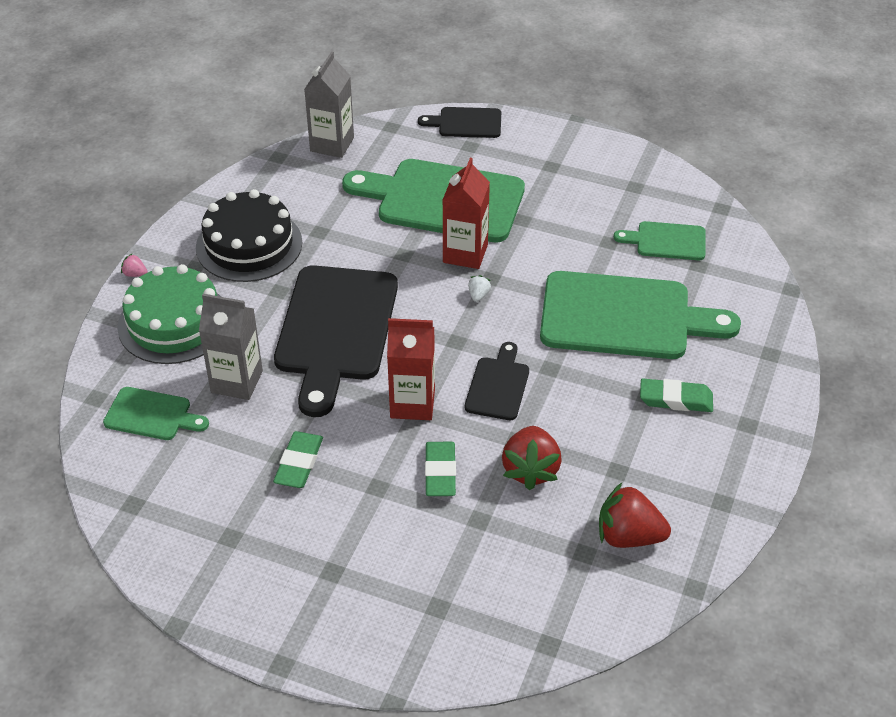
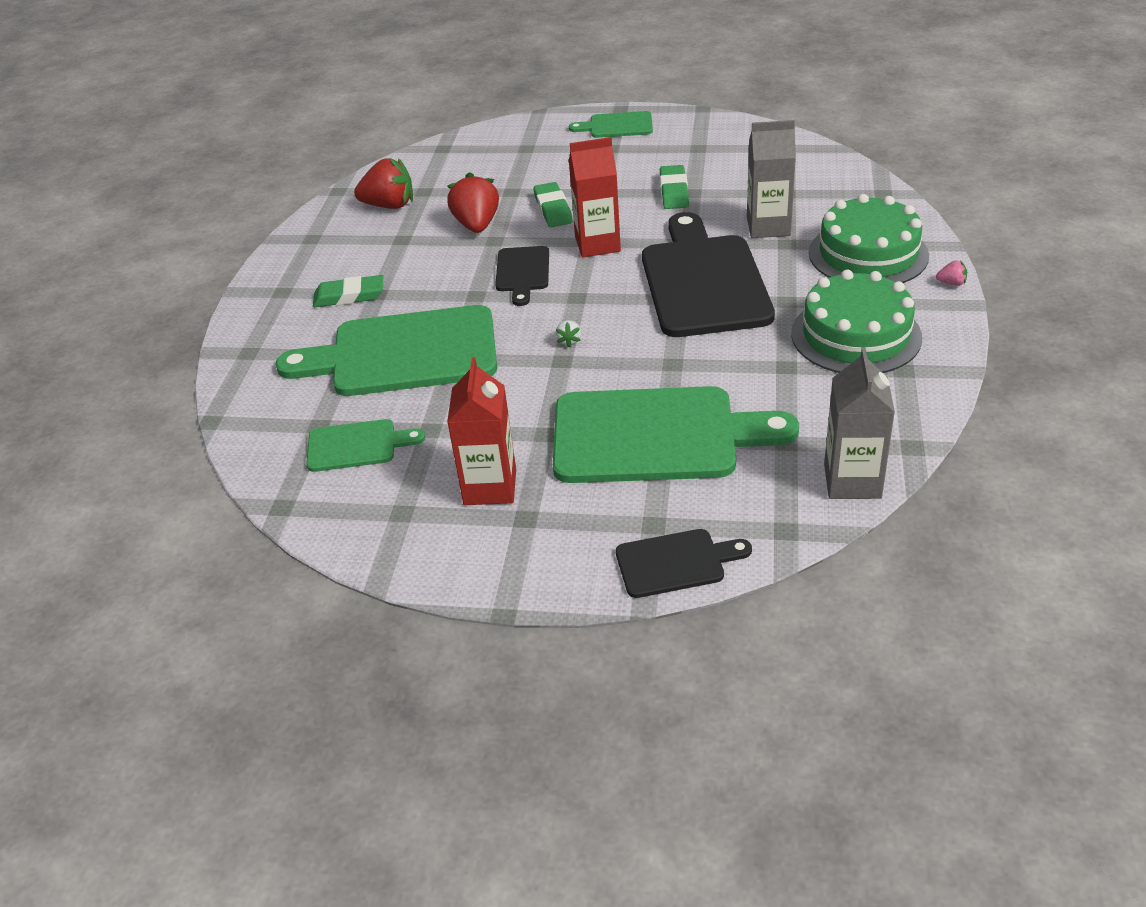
camera: 170 degrees right, 5 degrees down
(152, 415) = (823, 193): green cutting board -> green cutting board (617, 126)
(249, 245) = (856, 335): black cake -> green cake
(465, 254) = (601, 379): red carton -> red carton (490, 487)

